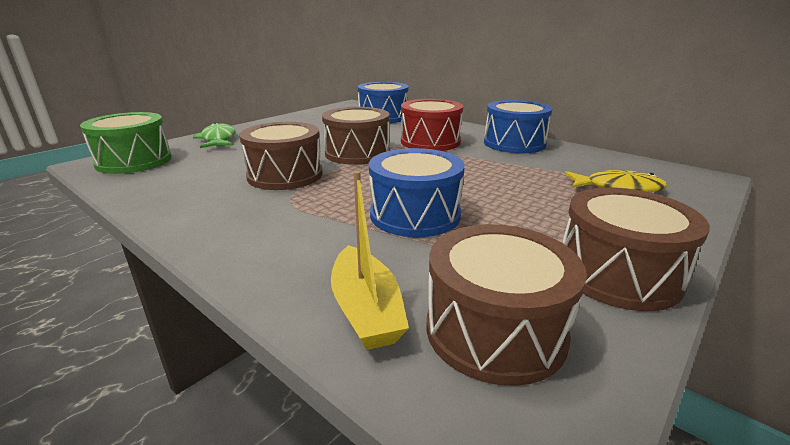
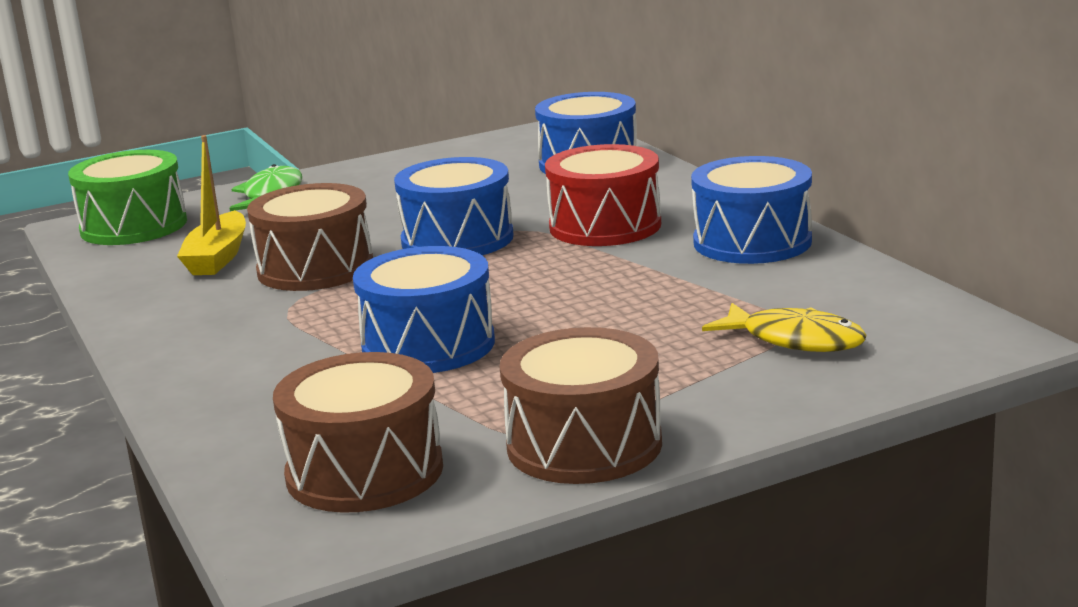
camera: 25 degrees right, 5 degrees down
(357, 153) = (457, 239): brown drum -> blue drum
(366, 310) = (258, 436): yellow boat -> yellow boat (218, 257)

